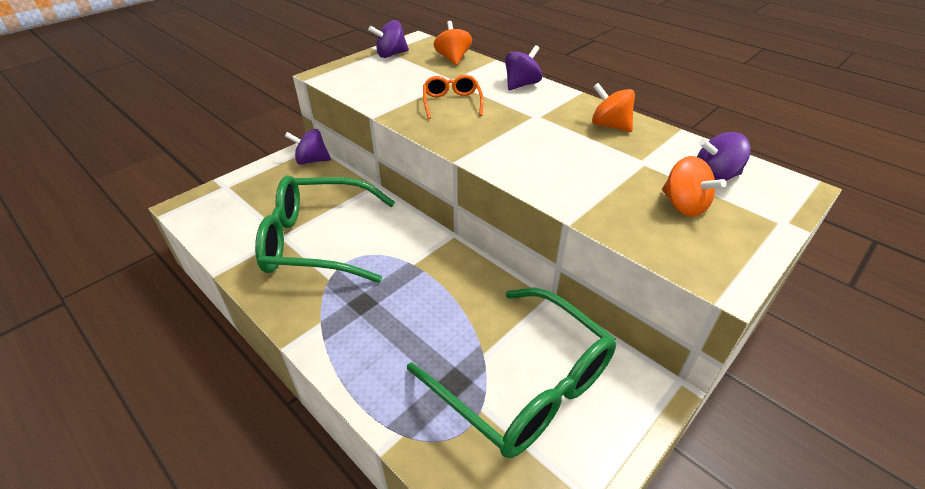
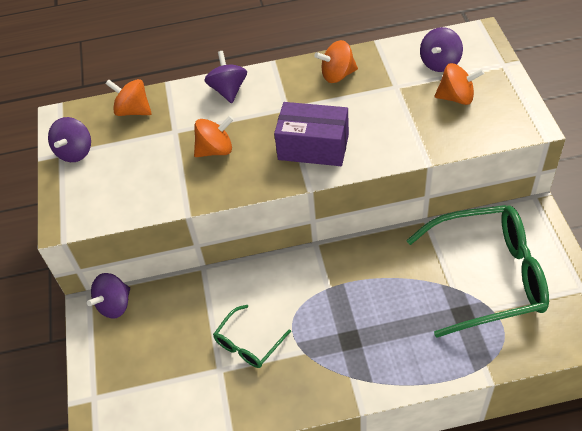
camera: 50 degrees left, 10 degrees up
(318, 241) = (248, 344): green glasses -> green glasses, size x0.48
(452, 103) = (215, 150): orange glasses -> orange spinning top
(508, 145) = (313, 147): none -> purple box

